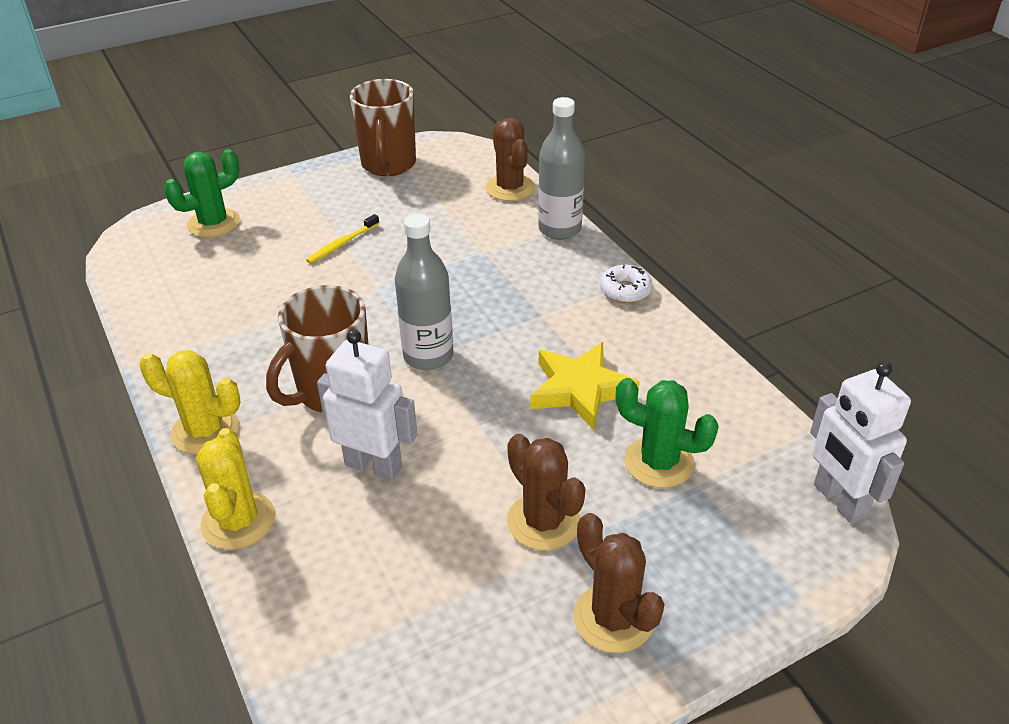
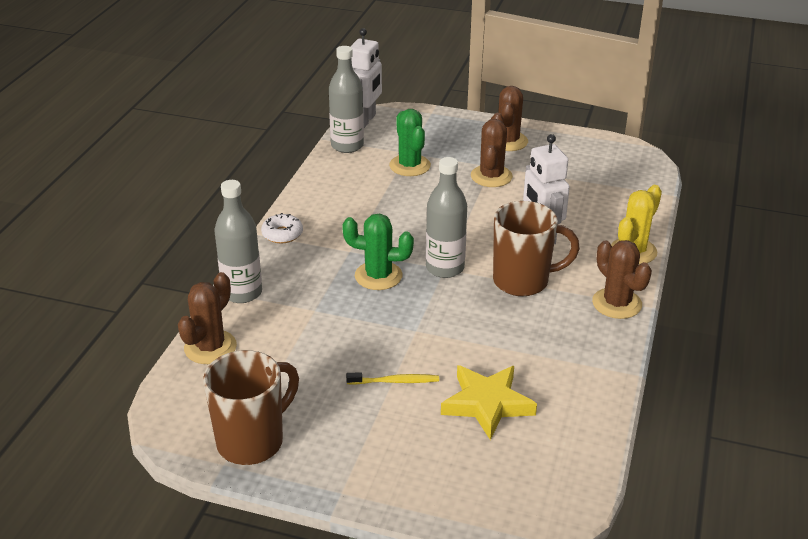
camera: 135 degrees left, 5 degrees down
(205, 431) = (617, 303): yellow cactus -> brown cactus
(213, 223) = (469, 478): green cactus -> green cactus (378, 276)
(580, 389) = (393, 207): yellow star -> yellow star (487, 404)
(774, 438) = (347, 146): none -> grey bottle

